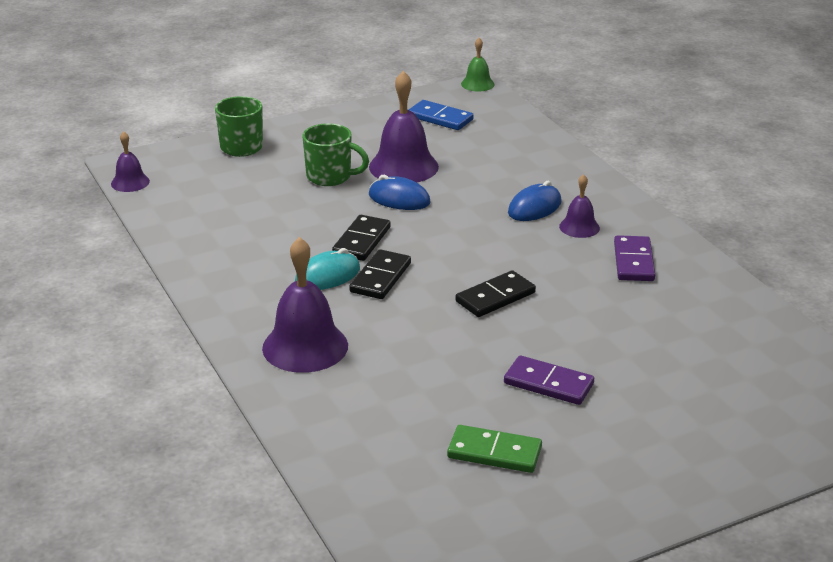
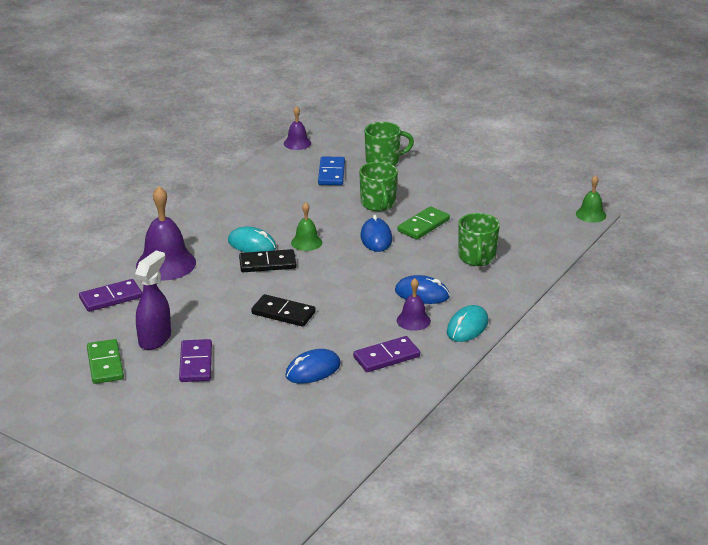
camera: 60 degrees right, 0 degrees up
(343, 409) = (111, 298): none -> purple domino
(361, 241) = (306, 242): black domino -> green bell
(403, 166) = (423, 225): purple bell -> green domino
(440, 118) = (514, 217): blue domino -> blue domino (331, 173)
(471, 399) = (155, 339): none -> purple spray bottle
(496, 159) = (477, 258): none -> green mug
(617, 203) = (467, 327): none -> turquoise mouse
(624, 311) = (313, 370): none -> blue mouse

